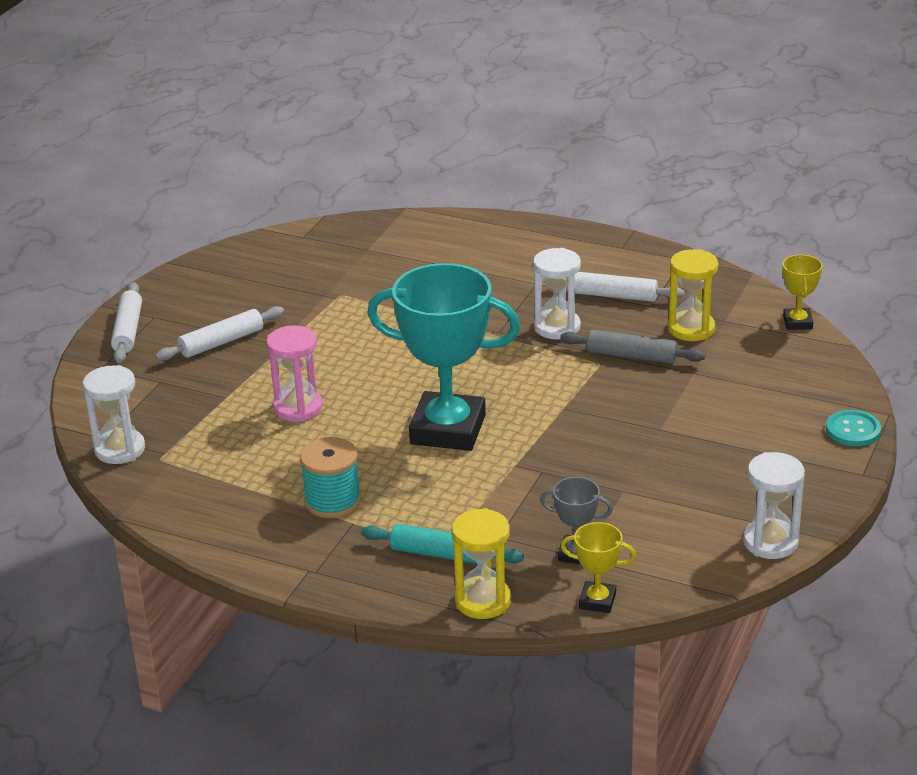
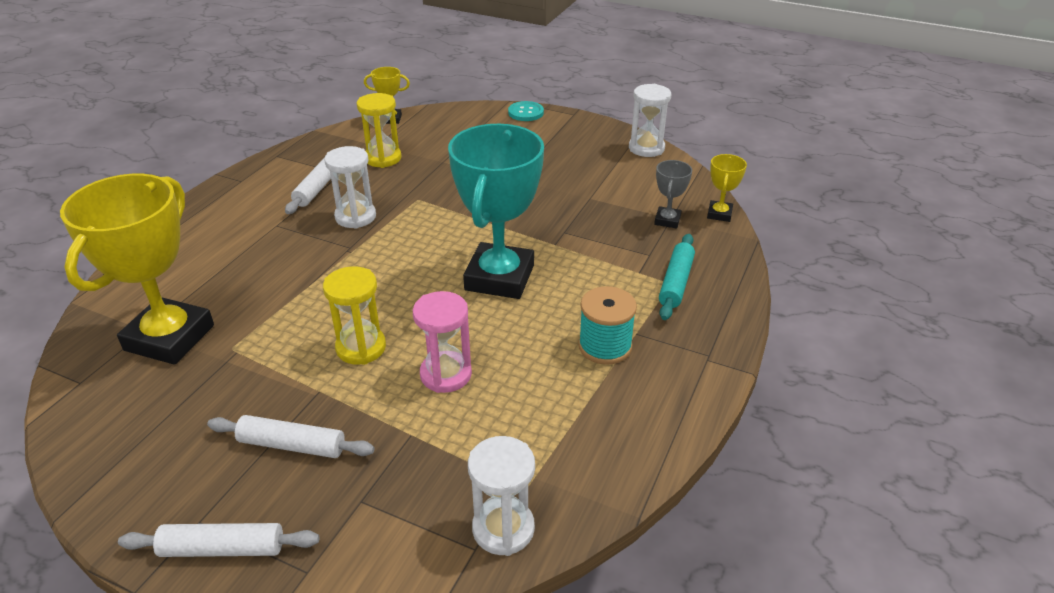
camera: 90 degrees left, 5 degrees up
(222, 342) = (292, 445): white rolling pin -> white rolling pin turned 45 degrees counterclockwise
(355, 262) = (170, 338): none -> yellow trophy
(483, 601) = (730, 263): yellow hourglass -> yellow hourglass (361, 348)
(632, 356) = (412, 185): grey rolling pin -> none

